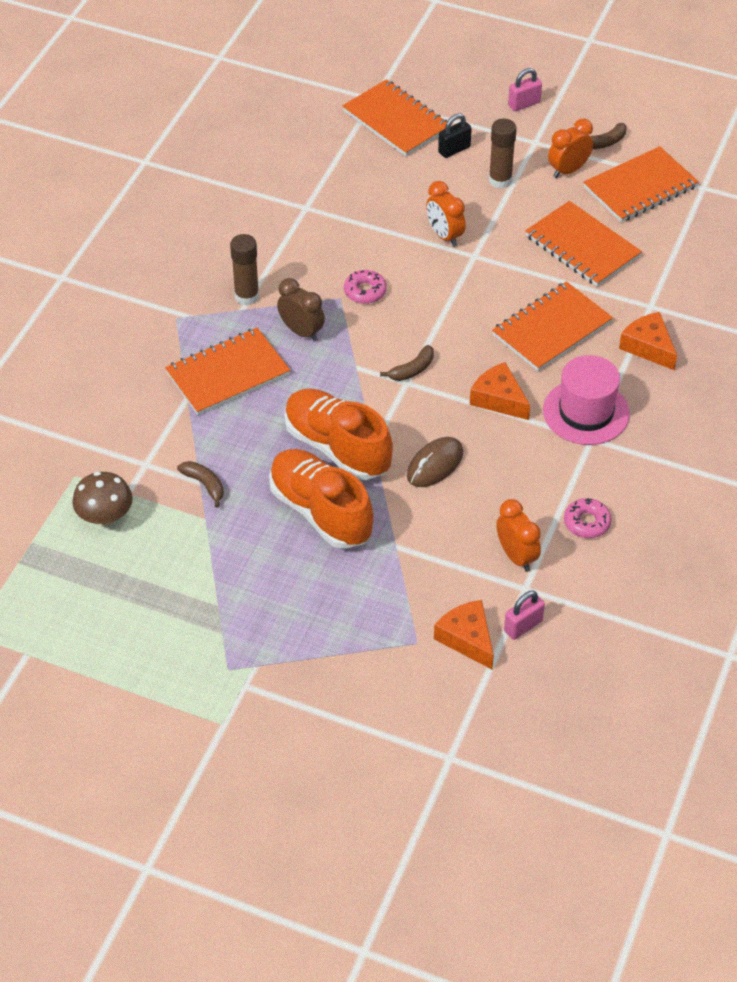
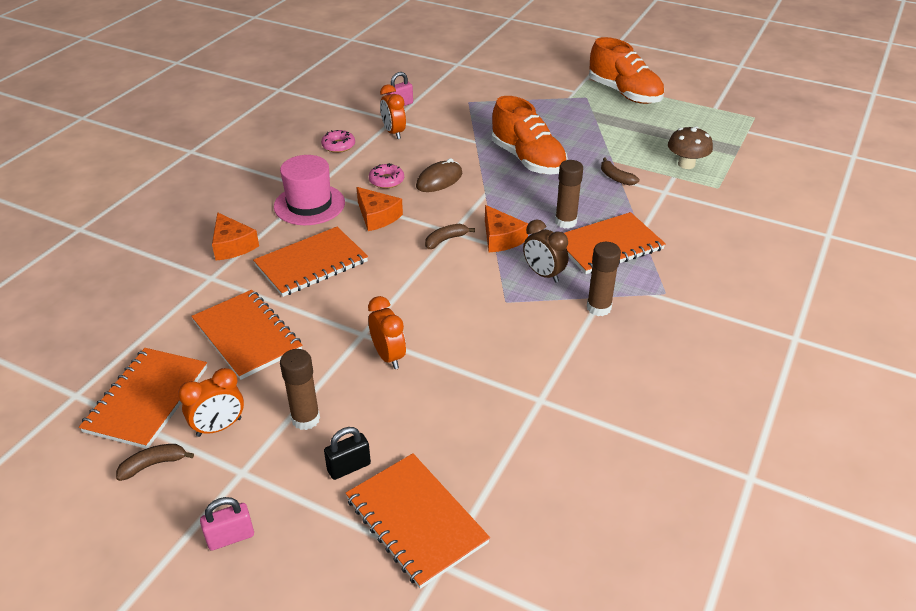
camera: 175 degrees left, 10 degrees down
(274, 405) = (565, 222): none -> brown glue stick
(337, 447) = (514, 193): orange shoe -> orange shoe (624, 93)
(365, 291) = (480, 306): pink donut -> pink donut (386, 180)
(467, 638) = (436, 101): orange cheese -> orange cheese (501, 238)
(640, 187) = (147, 399): orange notebook -> orange notebook turned 45 degrees counterclockwise

